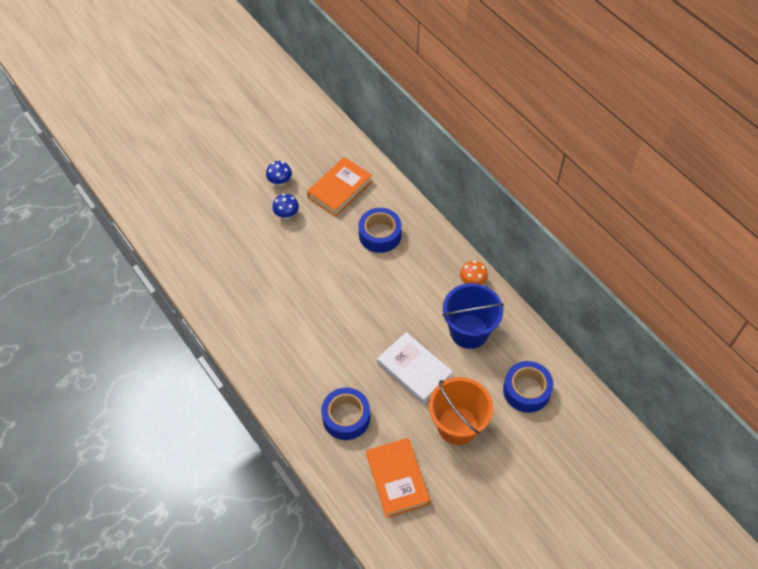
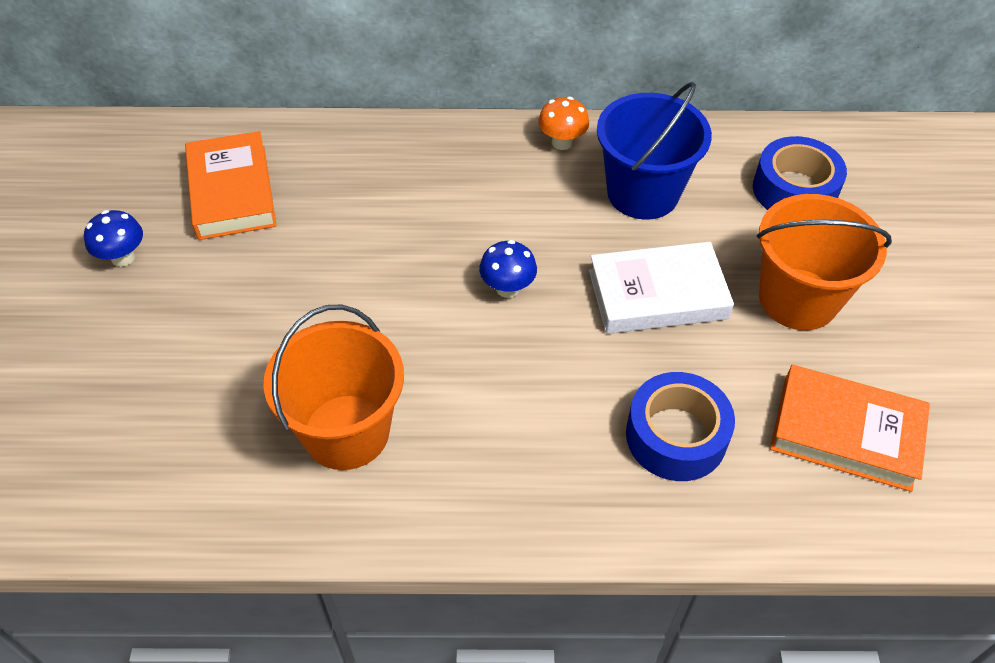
camera: 55 degrees left, 5 degrees down
(262, 307) = (346, 432): none -> orange bucket
(287, 215) = (198, 286): blue mushroom -> blue mushroom (507, 288)
(380, 235) = (371, 194): blue tape -> none

